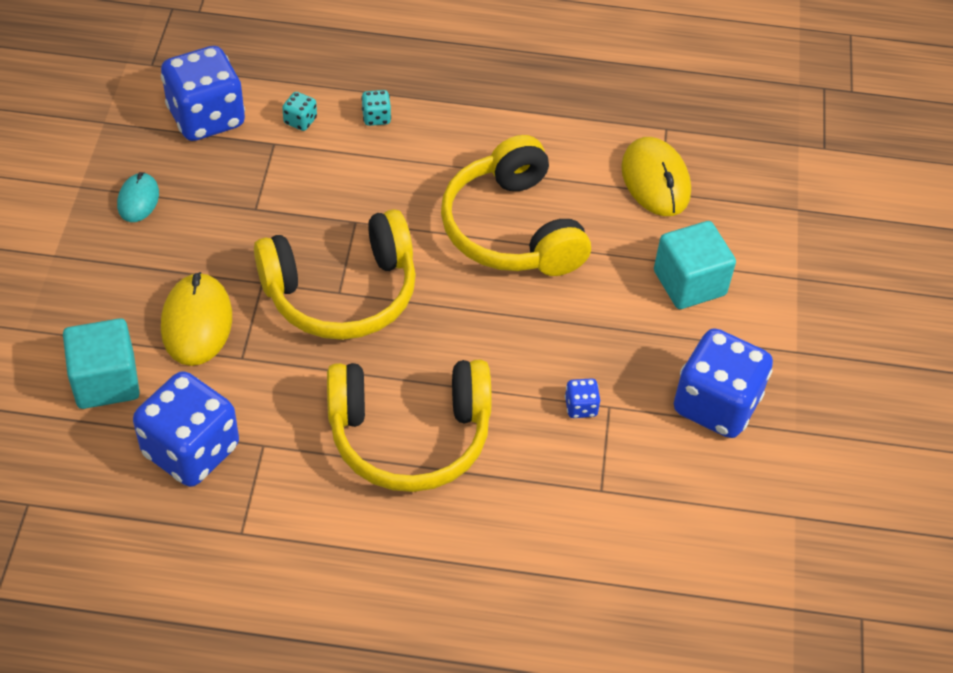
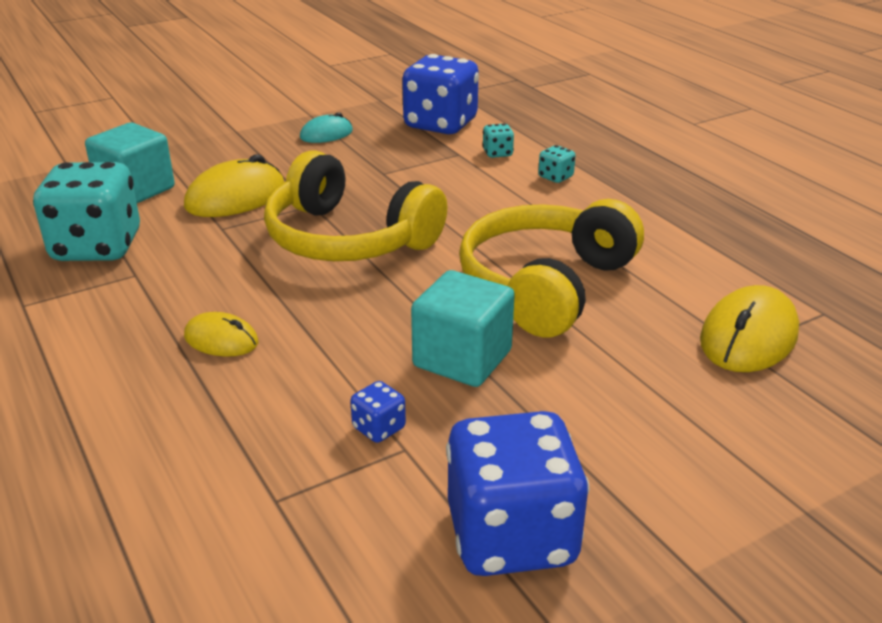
camera: 55 degrees right, 20 degrees down
(191, 450) = (97, 247): blue dice -> turquoise dice
(409, 436) = (221, 340): yellow headphones -> yellow mouse
(689, 283) = (657, 425): turquoise cube -> turquoise cube (462, 359)

